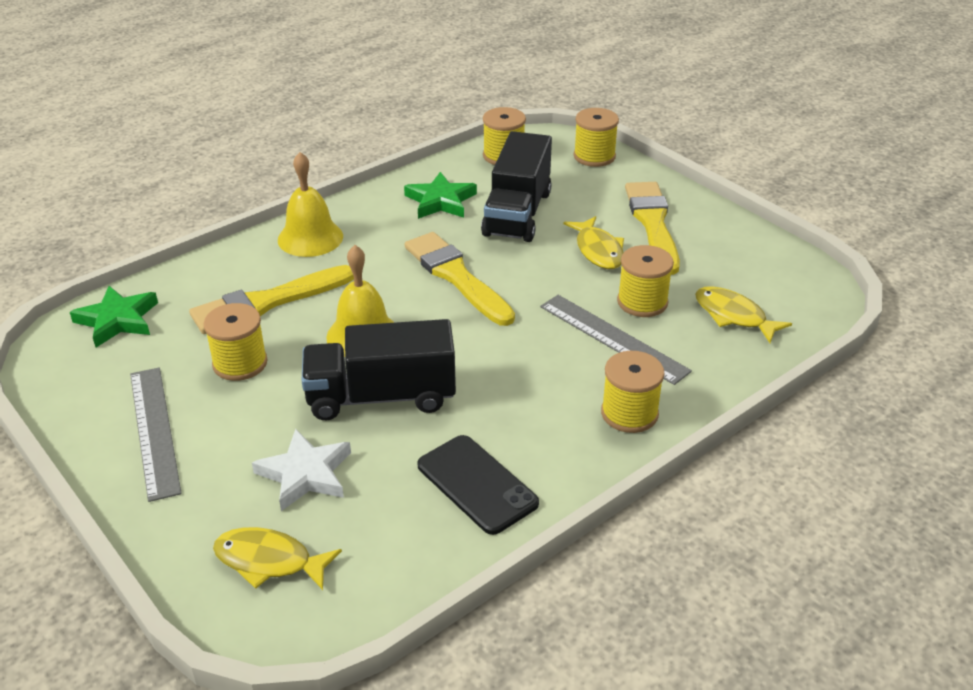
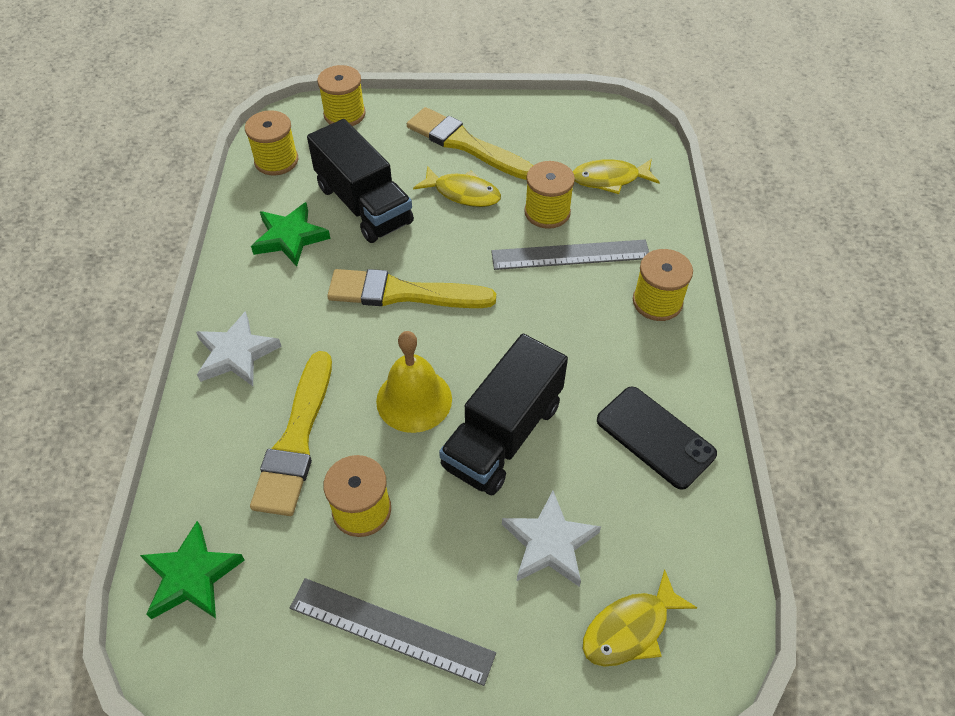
camera: 50 degrees left, 15 degrees up
(310, 238) = (236, 354): yellow bell -> white star
(477, 484) = (655, 437): black phone -> black phone turned 45 degrees clockwise

